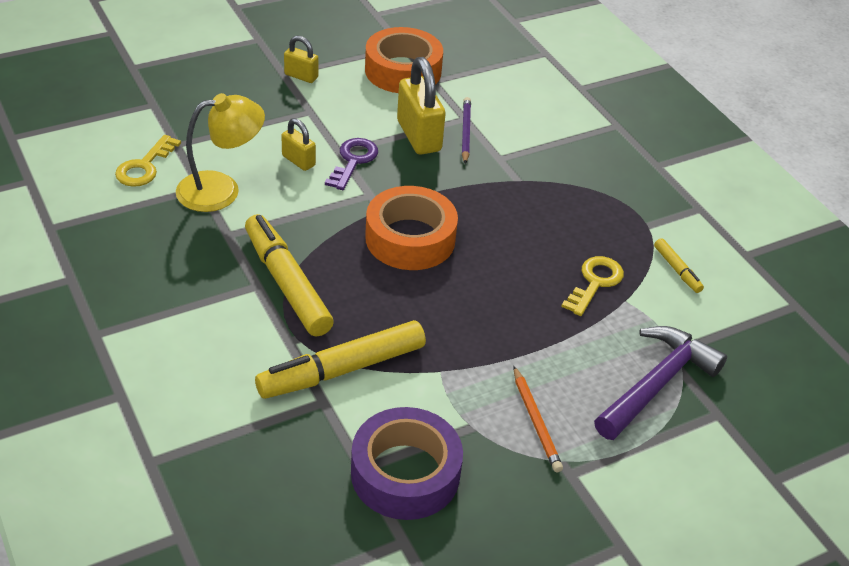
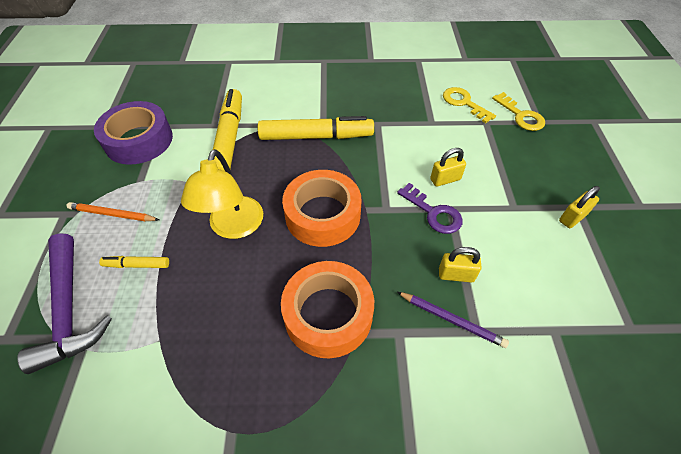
camera: 120 degrees right, 10 degrees up
(221, 189) = (425, 131): yellow lamp -> yellow lamp (233, 227)
(403, 71) = (577, 307): orange tape -> orange tape (328, 314)
(419, 136) = (456, 275): yellow padlock -> yellow padlock, size x0.55
(595, 282) = (194, 326): yellow key -> yellow key (521, 116)
(677, 270) = (156, 419): yellow marker -> yellow marker (137, 265)

